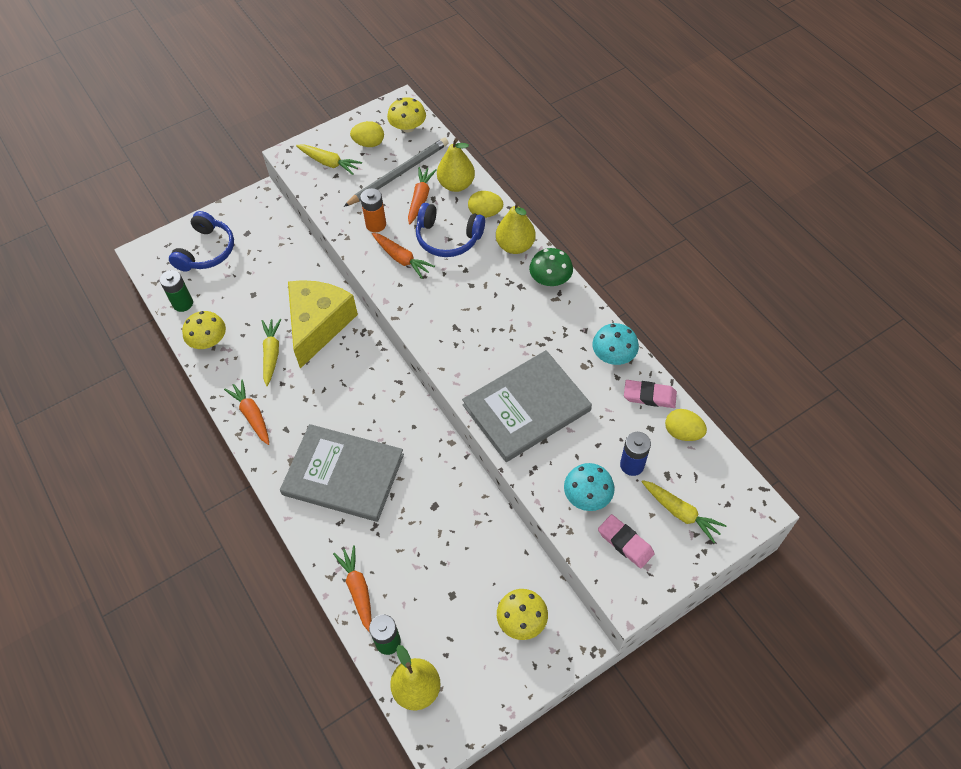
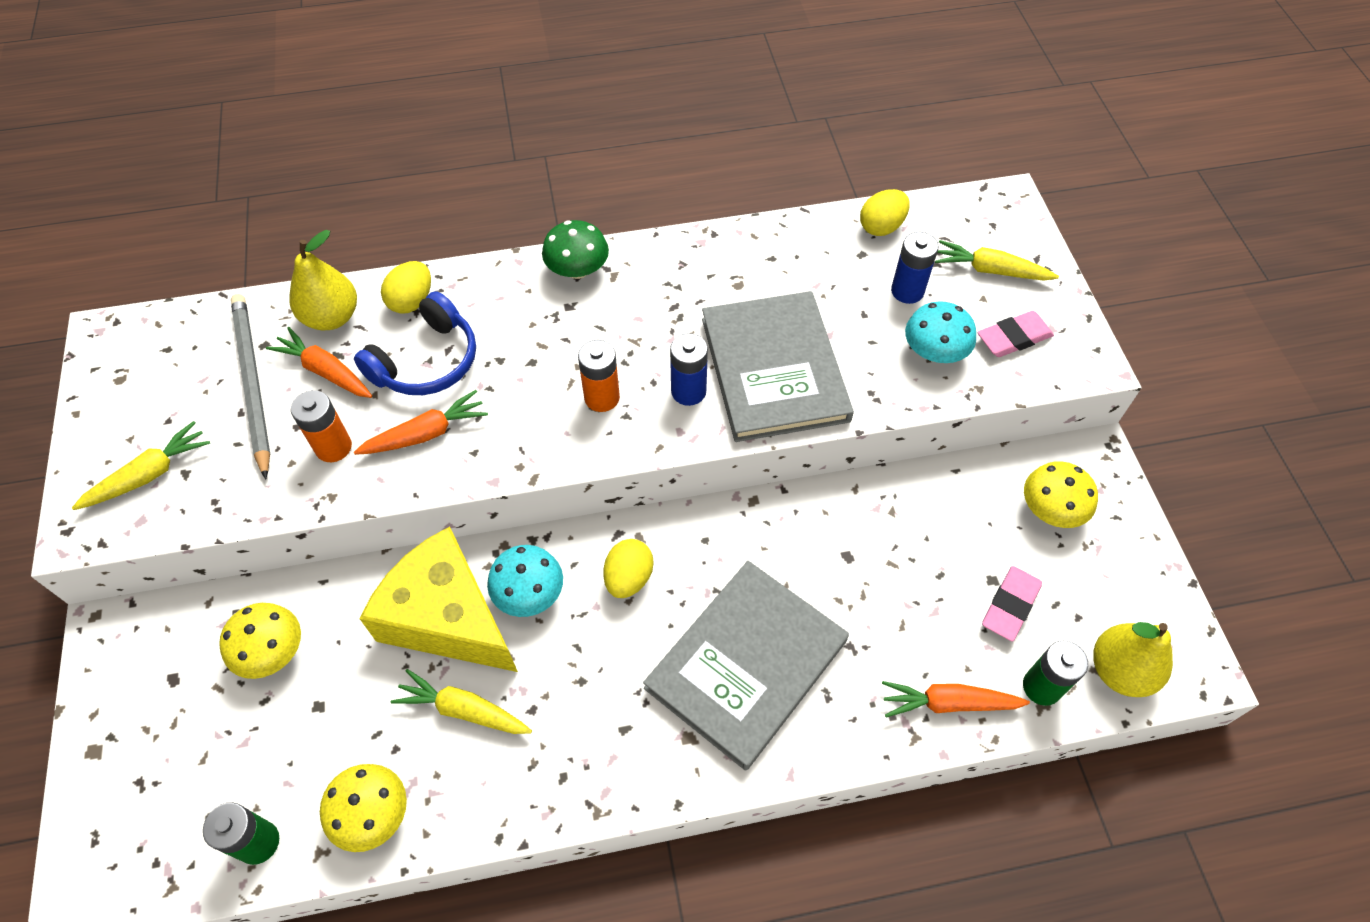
camera: 70 degrees left, 0 degrees up
(206, 251) = (162, 764): blue headphones -> none
(252, 415) = (571, 778): orange carrot -> none
(369, 143) = (154, 404): yellow egg -> yellow egg (628, 578)
(408, 127) = (164, 340): yellow mushroom -> yellow mushroom (272, 651)
(462, 328) = (602, 398): none -> orange battery
(487, 368) = (688, 391): none -> blue battery
(515, 246) = (495, 287): yellow pear -> none
(613, 355) = (736, 249): turquoise mushroom -> turquoise mushroom (529, 593)
(649, 396) = (815, 237): pink eraser -> pink eraser (1010, 605)
(681, 513) = (990, 270): yellow carrot -> yellow carrot turned 135 degrees counterclockwise

